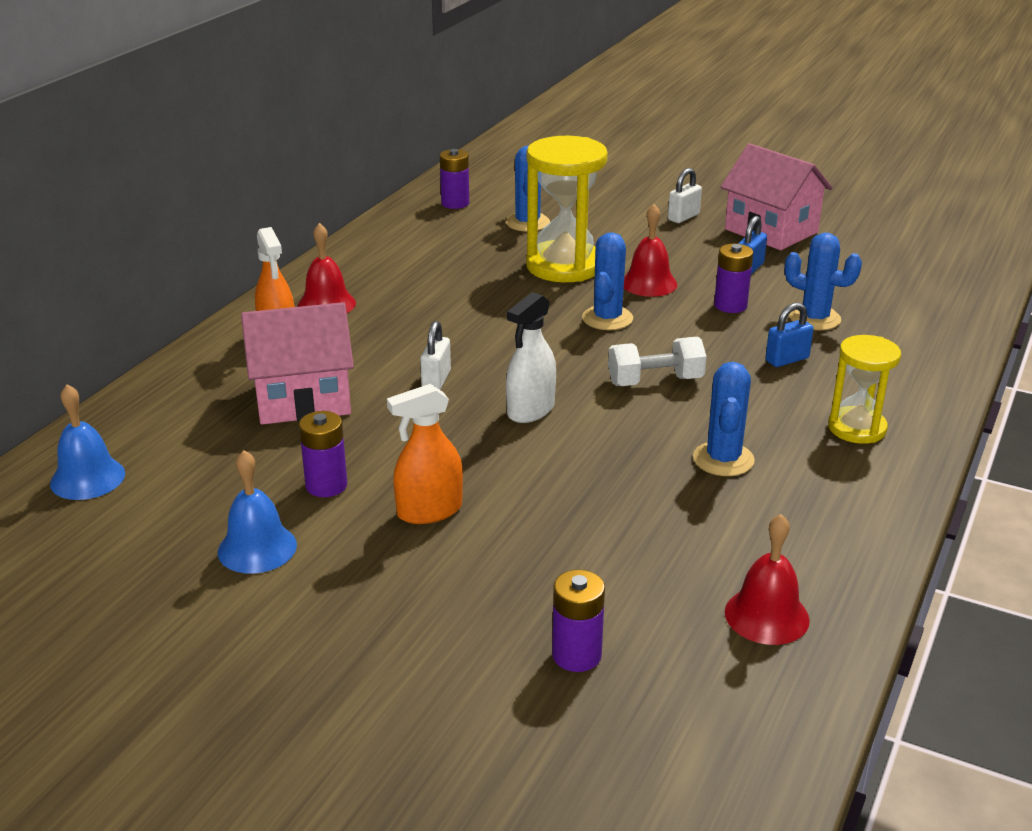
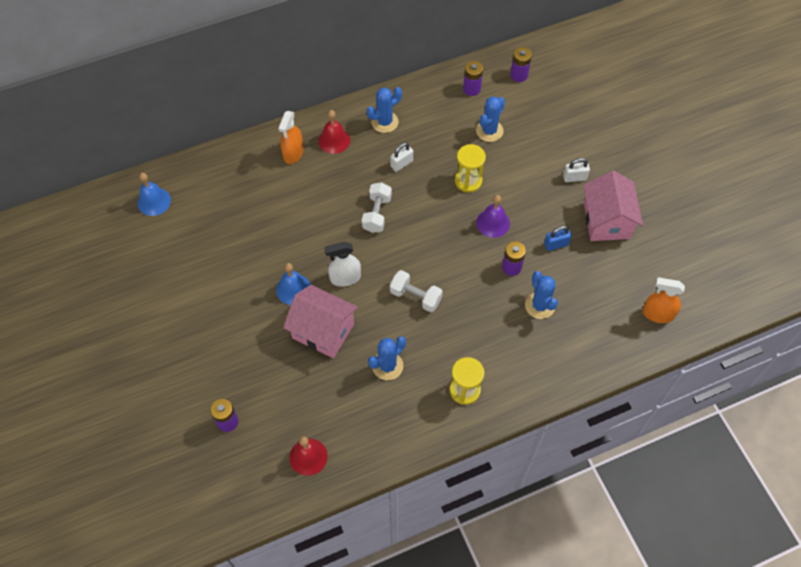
camera: 40 degrees right, 30 degrees up
(257, 548) = (177, 286): blue bell -> blue bell (293, 289)
(303, 399) = (266, 205): pink house -> pink house (323, 331)
(326, 485) = (228, 267): purple battery -> purple battery (519, 75)
(429, 511) = (250, 310): orange spray bottle -> orange spray bottle (657, 314)
(436, 380) = (328, 230): white padlock -> white padlock (401, 164)
(486, 337) = (377, 214): none -> white dumbbell
(564, 266) = (468, 181): yellow hourglass -> yellow hourglass, size x0.60
(607, 318) = (444, 237): blue cactus -> blue cactus (384, 122)
(649, 283) = (493, 223): red bell -> purple bell
(787, 360) = (490, 324): blue padlock -> none

